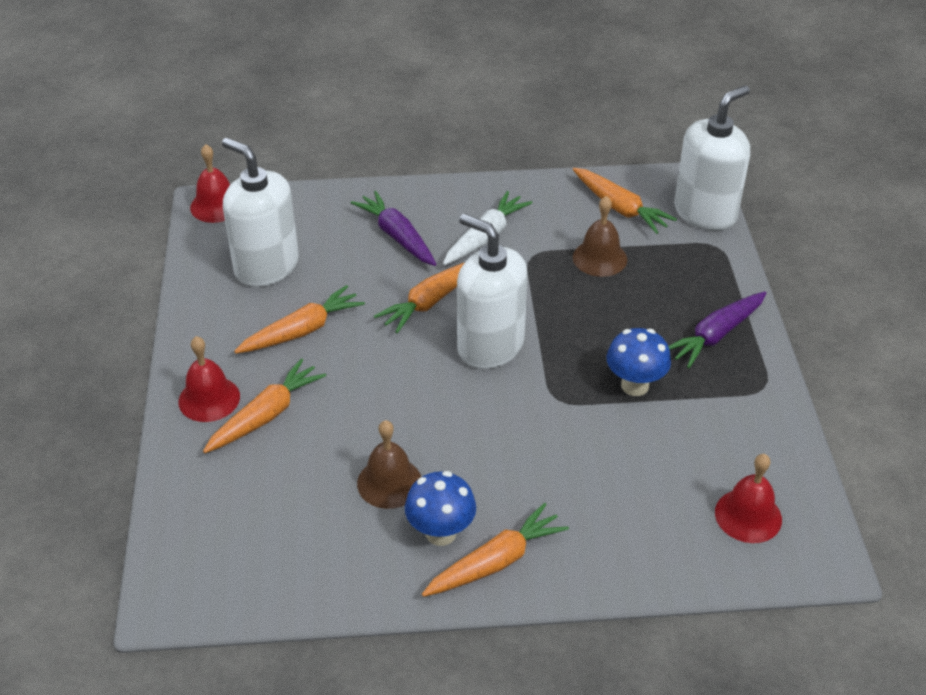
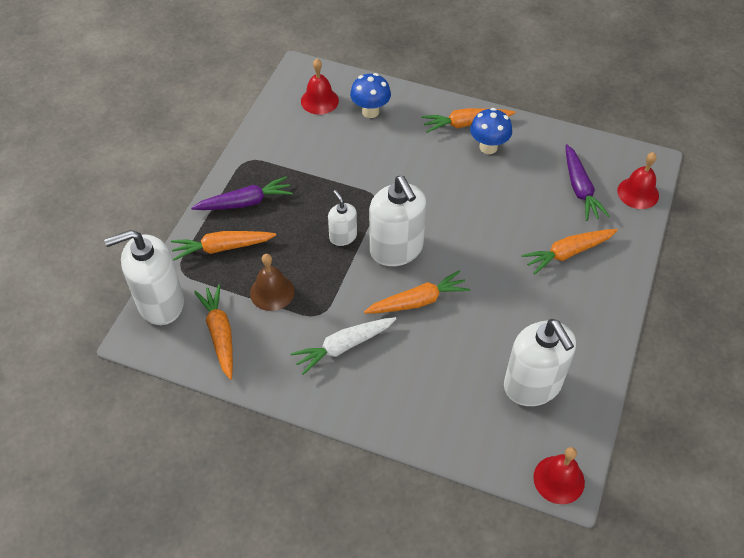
camera: 155 degrees left, 10 degrees up
(209, 399) = (604, 279): red bell -> red bell (638, 193)
(301, 331) = (523, 311): orange carrot -> orange carrot (222, 248)
(389, 482) = (505, 183): brown bell -> none
(397, 236) = (413, 375): purple carrot -> purple carrot (580, 188)
(565, 338) = (343, 236): none -> white soap dispenser
(635, 385) = (323, 189): blue mushroom -> blue mushroom (370, 111)

